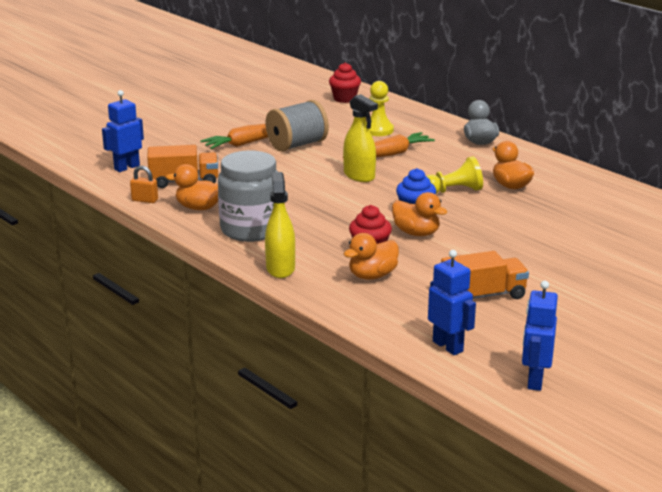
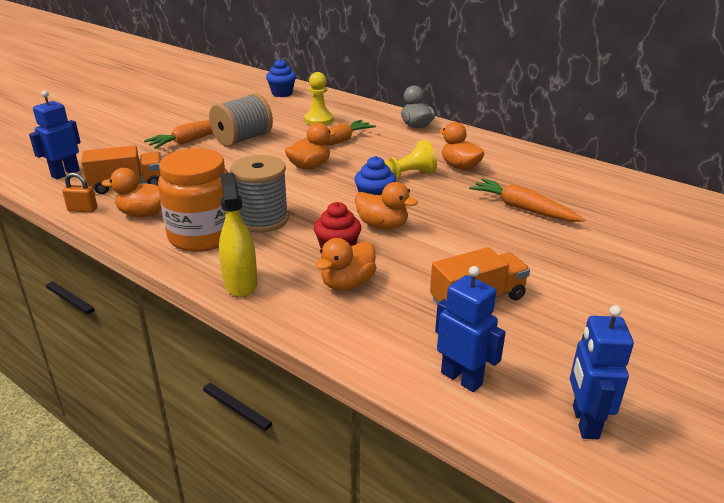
camera: 10 degrees left, 5 degrees up
(250, 230) = (202, 236): grey jar -> orange jar
(306, 220) = (262, 219): none -> grey spool
(344, 99) = (282, 93): red cupcake -> blue cupcake
(359, 176) = (309, 166): yellow spray bottle -> orange duck
(557, 228) = (523, 208): none -> orange carrot

